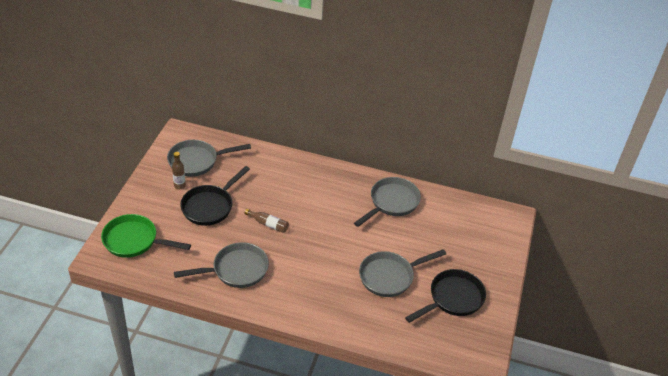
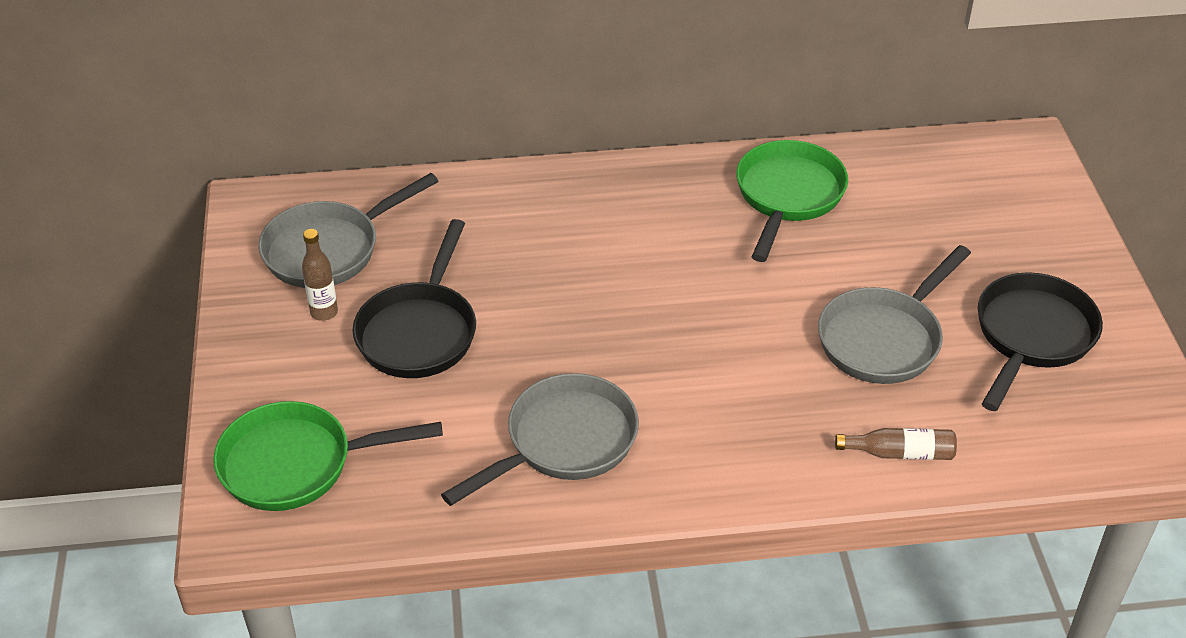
camera: 20 degrees left, 0 degrees up
(268, 224) = (569, 324): brown bottle -> brown bottle (900, 453)
(391, 203) = (787, 196): grey pan -> green pan

